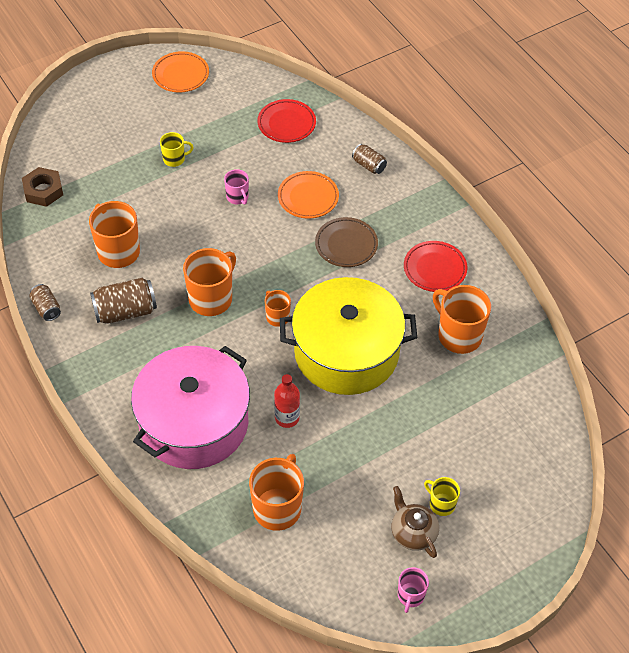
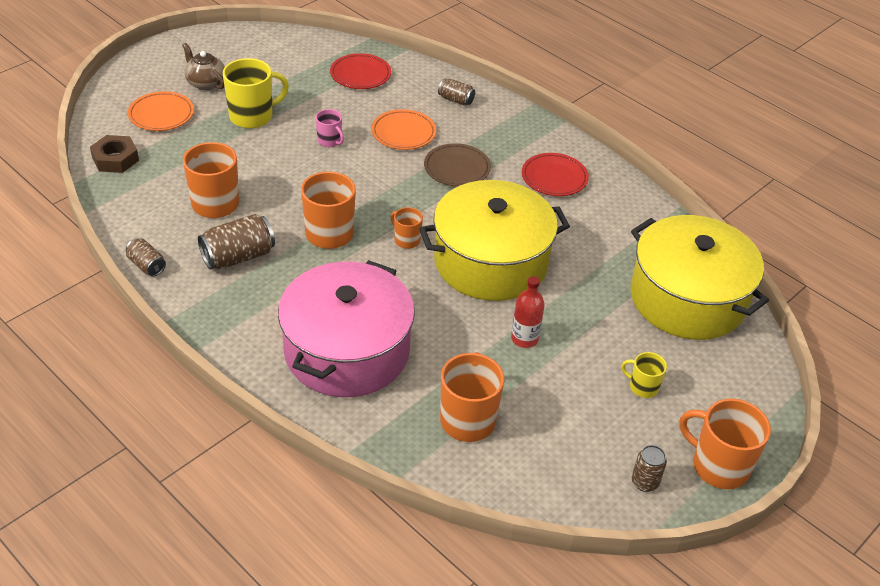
camera: 15 degrees left, 10 degrees down
(174, 159) = (252, 116): yellow mug -> yellow mug, size x1.85
(180, 75) = (238, 46): orange plate -> orange plate (161, 115)
(287, 418) = (448, 331): red bottle -> red bottle (524, 339)
(410, 596) = (644, 482): pink mug -> brown can
(413, 532) = (623, 419): brown teapot -> brown teapot (205, 83)
(458, 335) = (600, 231): orange mug -> orange mug (718, 466)
(515, 420) = (687, 298): none -> yellow pot

